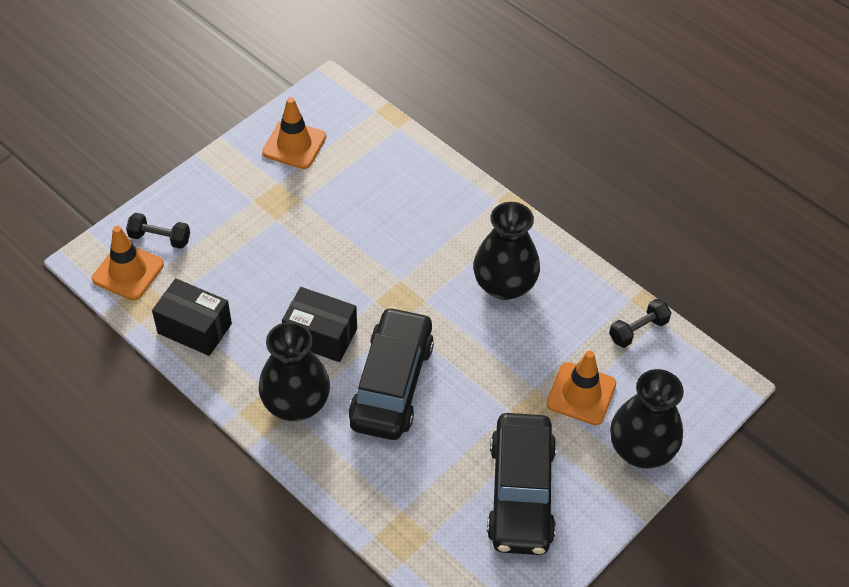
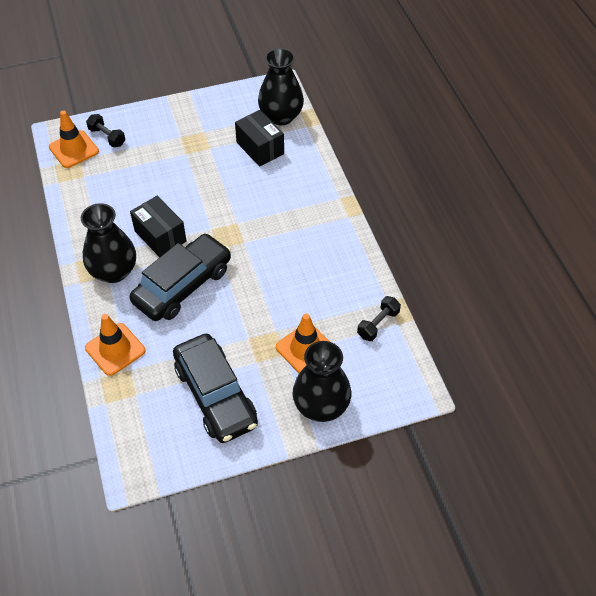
camera: 30 degrees right, 0 degrees up
(194, 328) = (87, 199): black box -> black box (260, 148)
(294, 145) = (231, 112): orange traffic cone -> orange traffic cone (115, 349)
(504, 285) = (304, 254): black vase -> black vase (281, 116)
(520, 493) = (215, 395): black car -> black car turned 60 degrees counterclockwise
(638, 330) = (378, 324): black dumbbell -> black dumbbell turned 45 degrees counterclockwise

